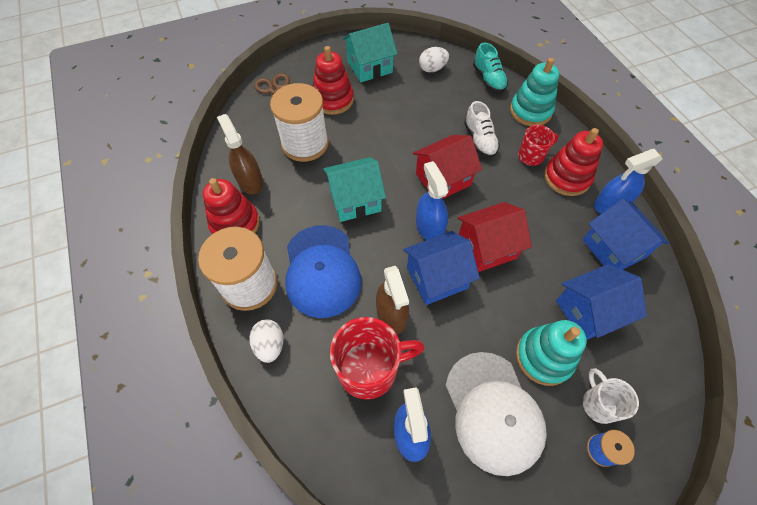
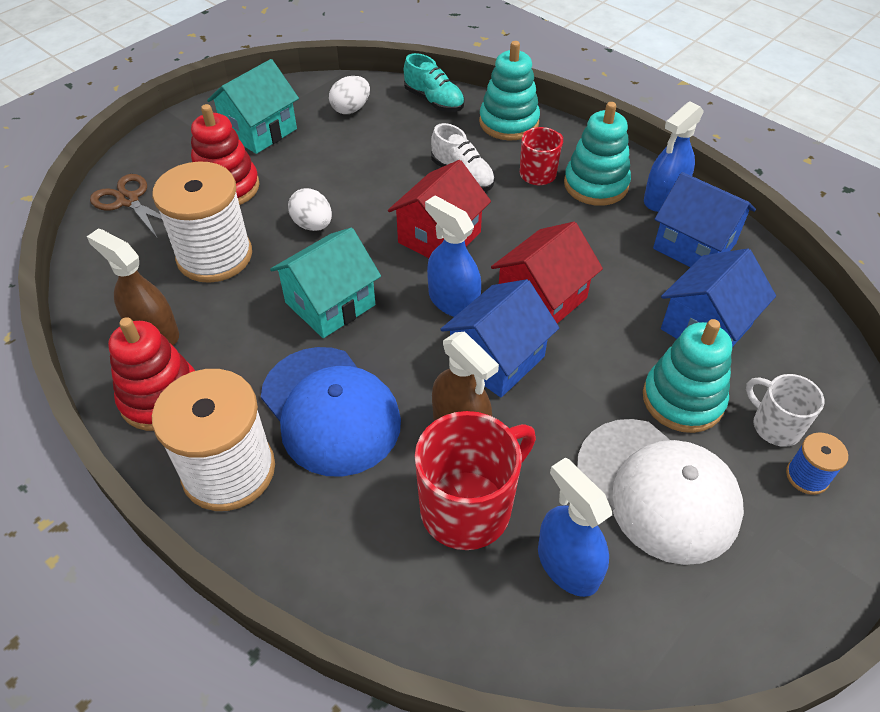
camera: 25 degrees left, 10 degrees down
(270, 345) = (305, 538): white egg -> white egg (312, 225)
(567, 177) = (596, 185): red stacking toy -> turquoise stacking toy

